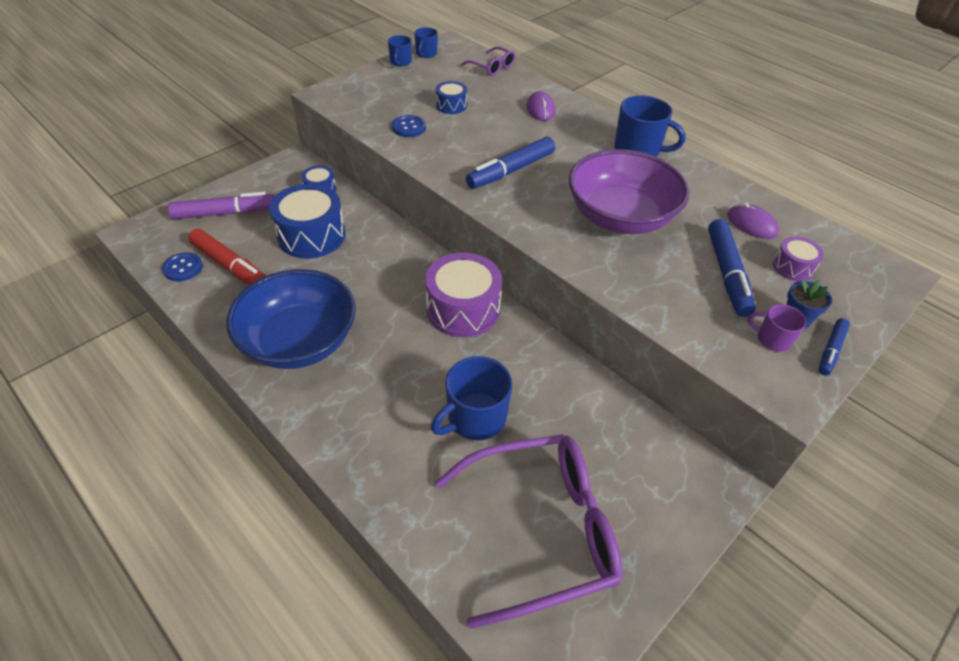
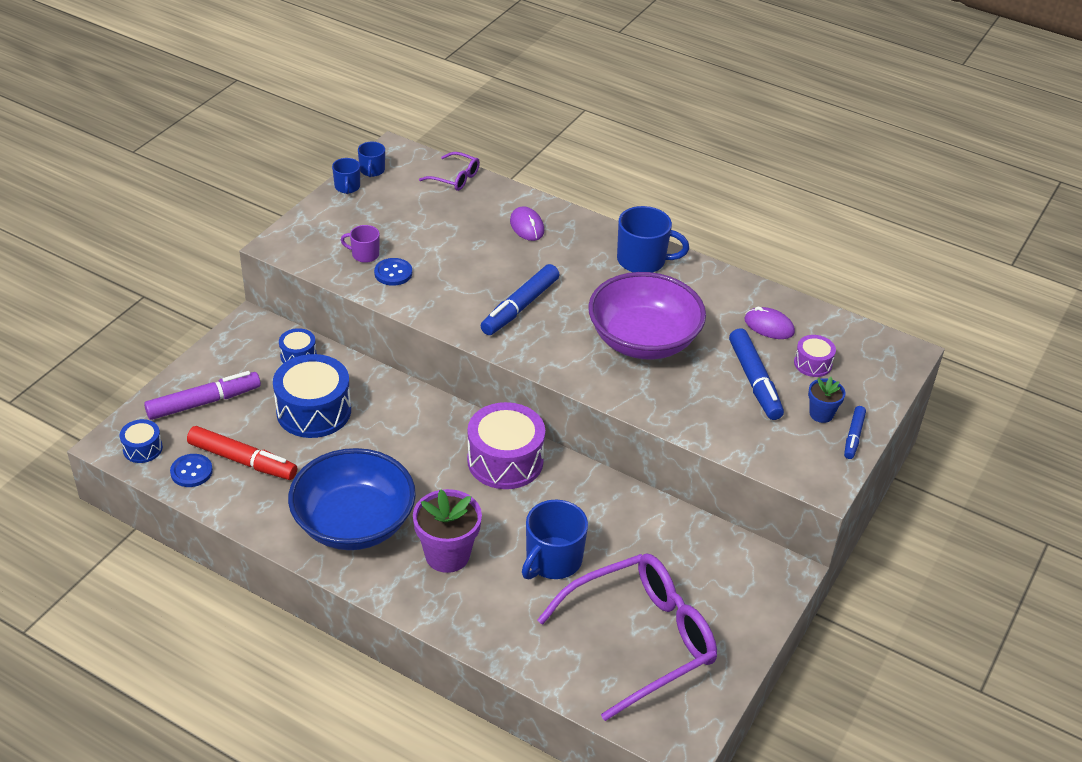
camera: 15 degrees left, 5 degrees down
(373, 390) = (447, 555): none -> purple flower pot
(451, 106) = (428, 237): blue drum -> blue drum (142, 448)
(772, 339) = (803, 435): purple mug -> purple mug (364, 254)

